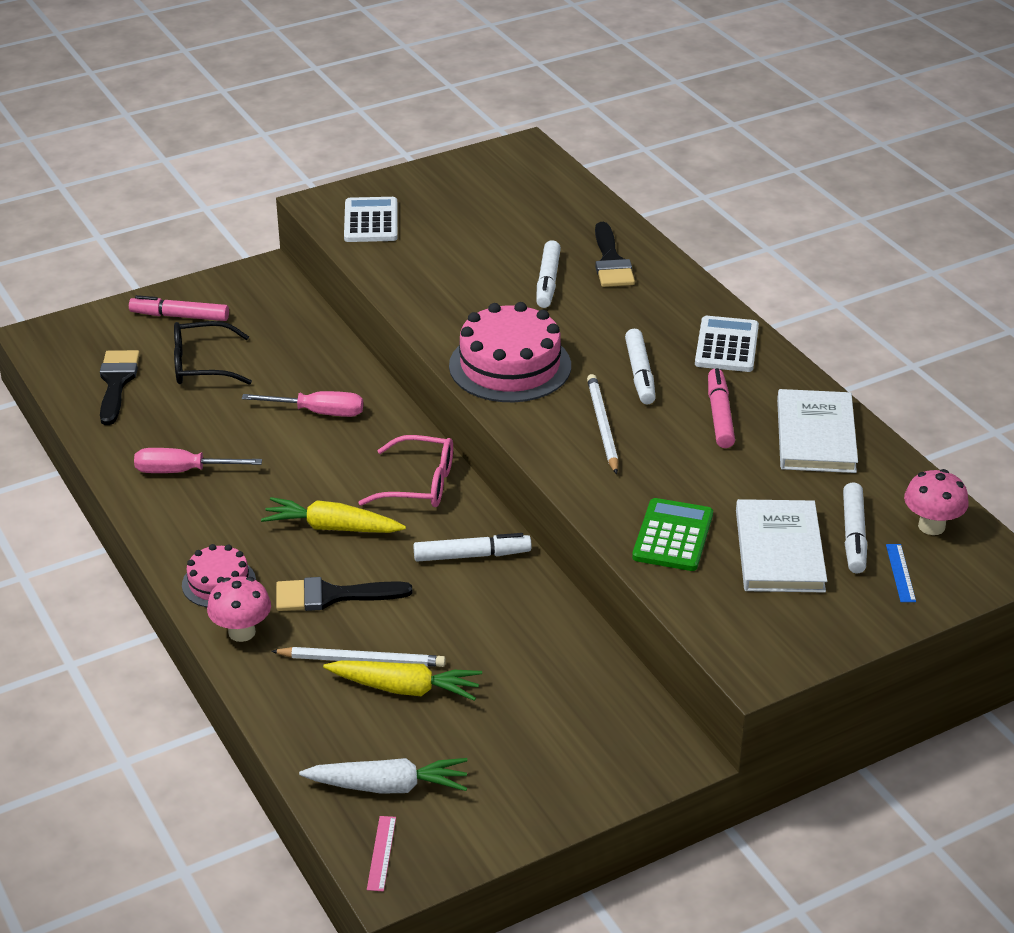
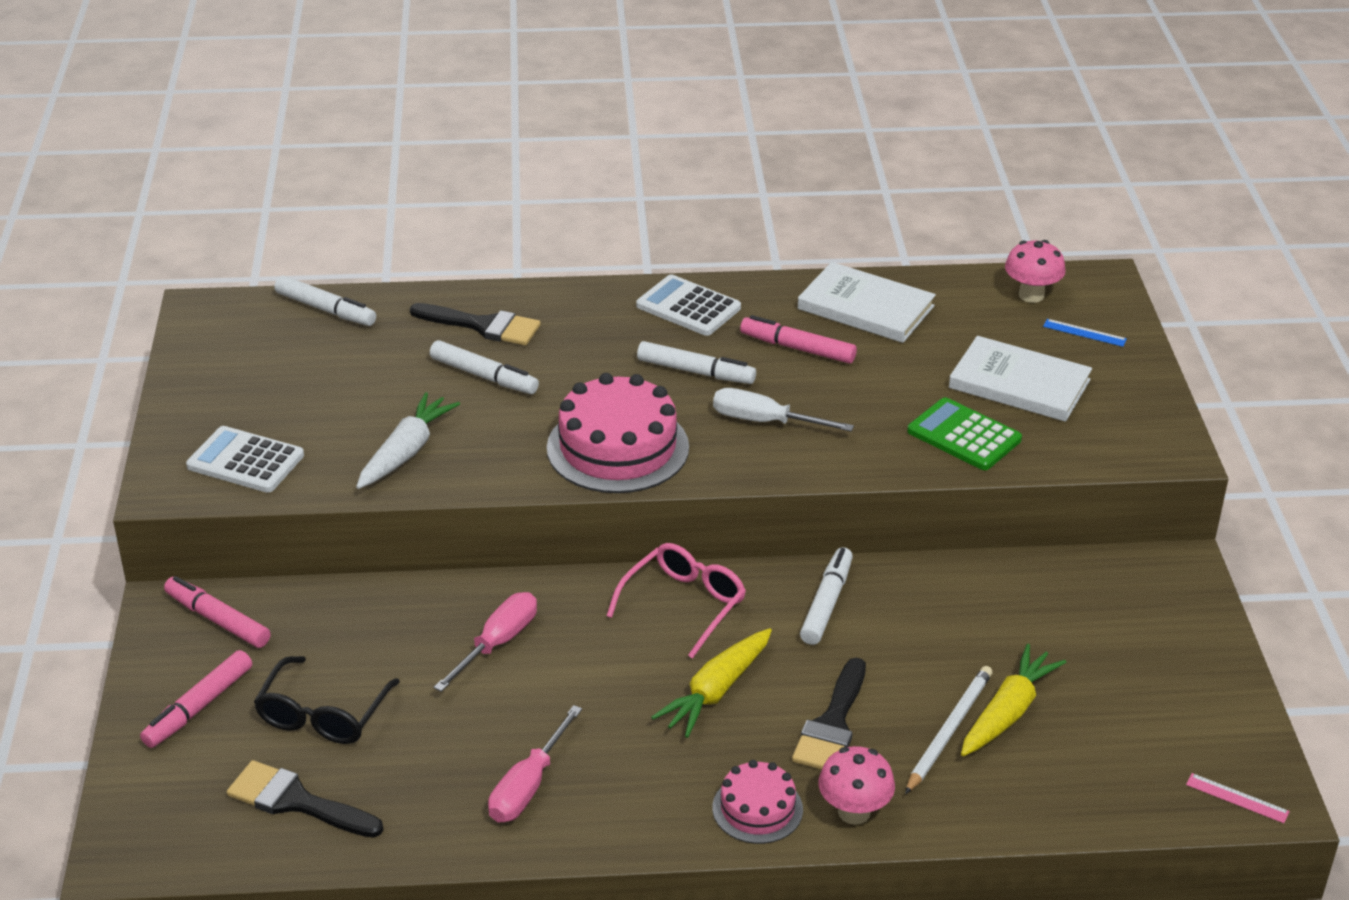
camera: 65 degrees left, 0 degrees up
(265, 294) = (218, 620): none -> pink marker
(387, 786) = (1145, 767): white carrot -> white carrot (406, 452)
(602, 425) = (764, 421): white pencil -> white screwdriver
(853, 535) = (1020, 338): white marker -> white marker (325, 309)

